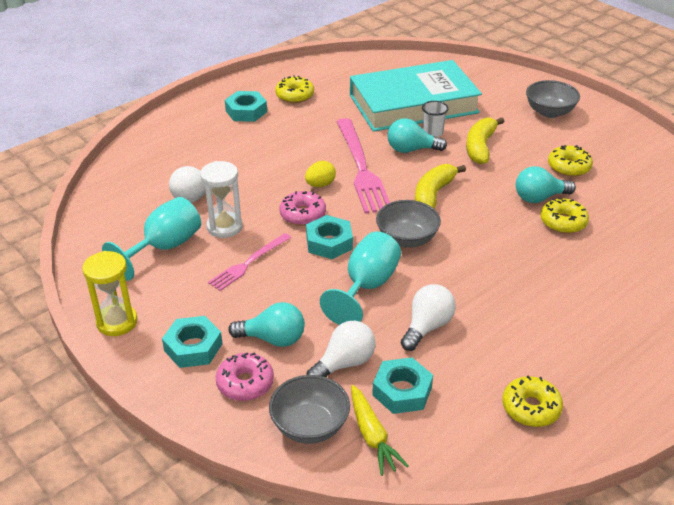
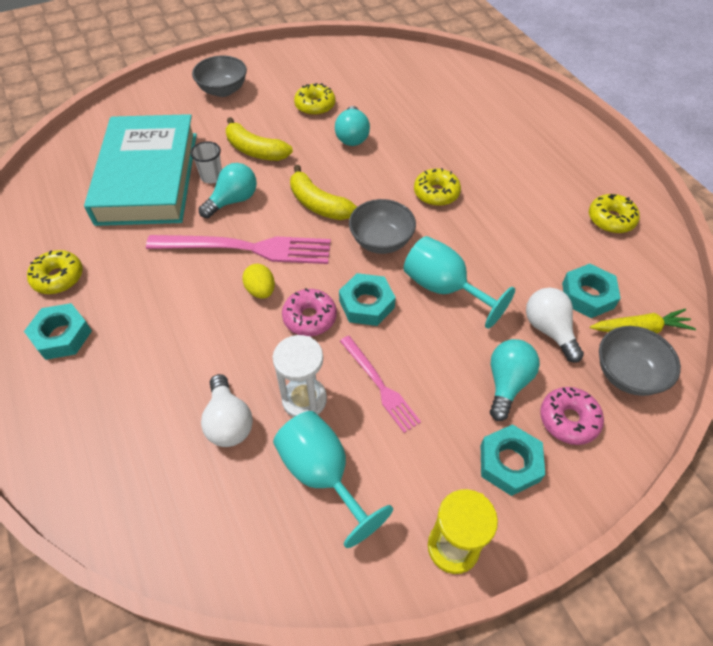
camera: 75 degrees left, 15 degrees up
(411, 149) = (233, 200): turquoise light bulb -> turquoise light bulb turned 150 degrees counterclockwise
(427, 327) = (509, 258): white light bulb -> none
(563, 222) = (391, 133): yellow donut -> yellow donut (436, 193)

